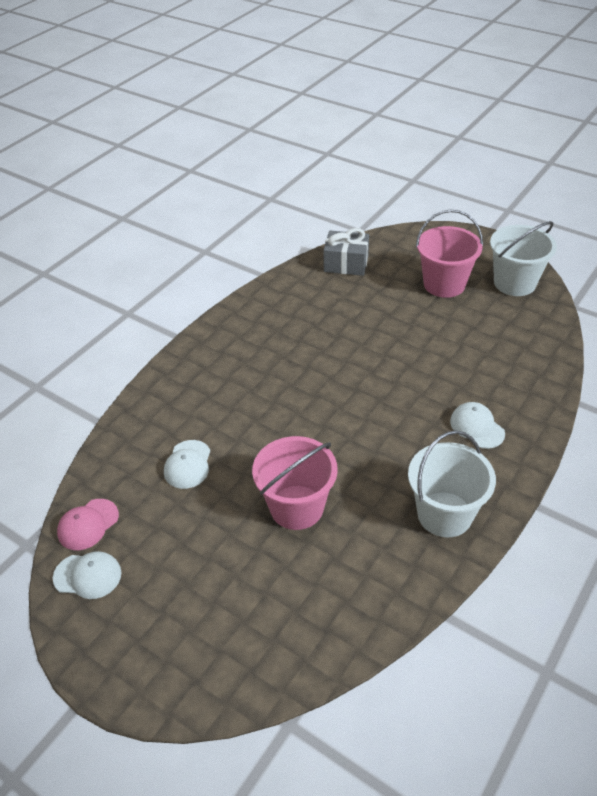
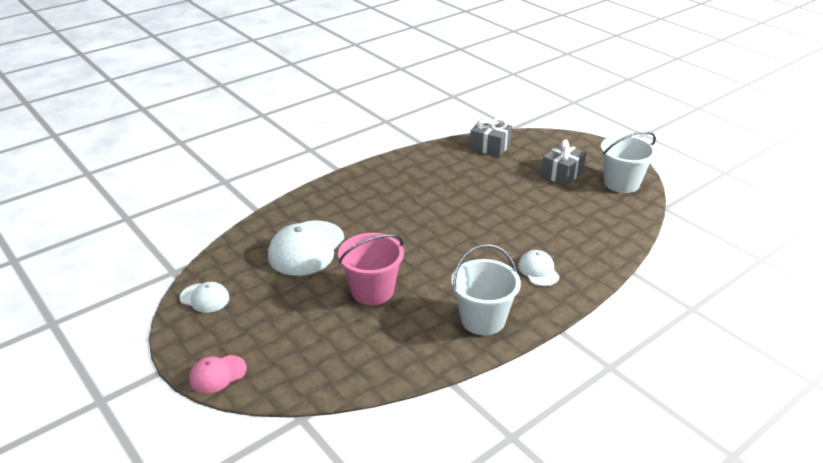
camera: 15 degrees right, 10 degrees down
(88, 524) = (219, 268): pink cap -> pink cap (217, 374)
(188, 464) = (306, 248): white cap -> white cap, size x1.88
(444, 284) = (562, 174): pink bucket -> grey gift

